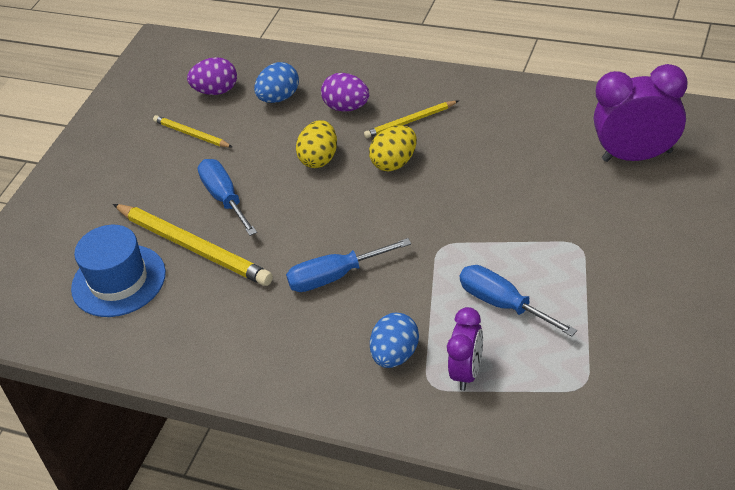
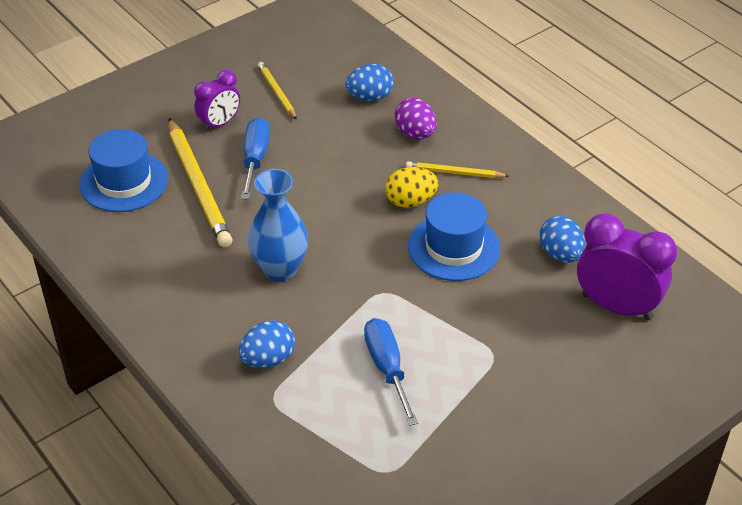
camera: 25 degrees right, 0 degrees up
(216, 91) = (327, 66): purple egg -> none
(320, 159) = (355, 165): yellow egg -> none
(335, 276) = (280, 269): blue screwdriver -> blue vase
(466, 180) = (454, 247): none -> blue hat
(467, 372) = (308, 406): purple clock -> purple clock (219, 123)
(556, 140) = (560, 254): none -> blue egg

